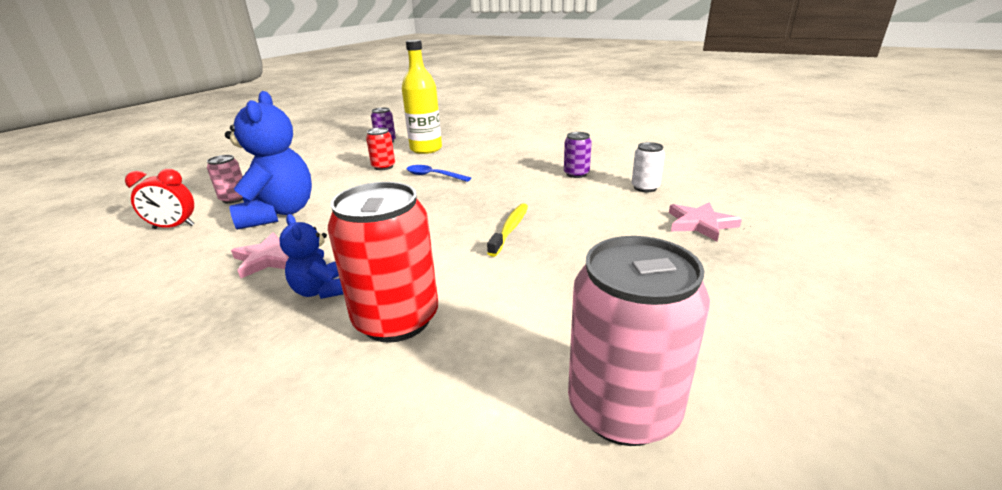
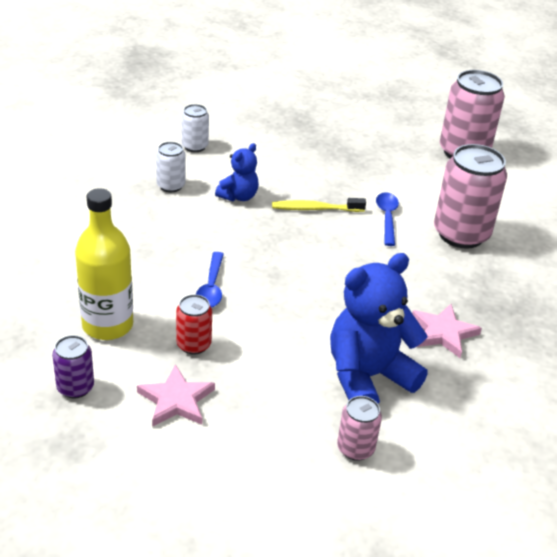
camera: 115 degrees left, 10 degrees up
(174, 227) = (446, 454): red clock -> none
(321, 291) = (460, 280): blue teddy bear -> blue teddy bear (238, 196)
(396, 319) = (461, 234): red can -> pink can
(468, 269) = (387, 218): none -> blue spoon
(576, 174) = (171, 186): purple can -> white can
(700, 224) = (259, 124): pink star -> pink star (176, 400)

